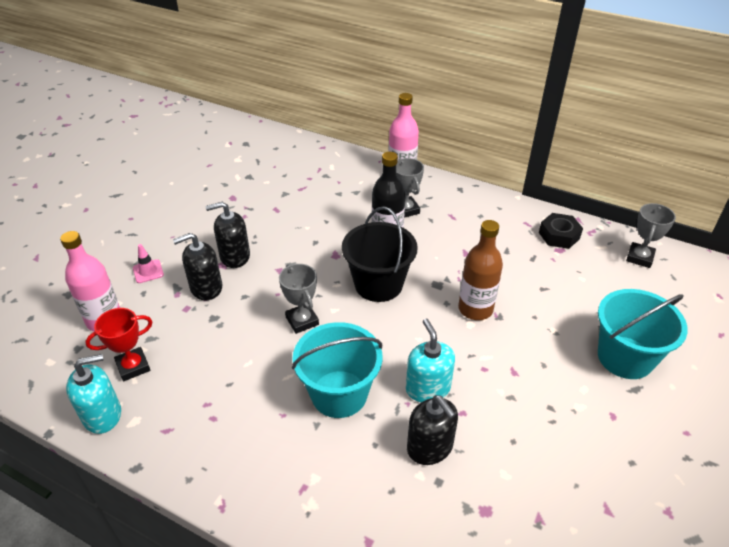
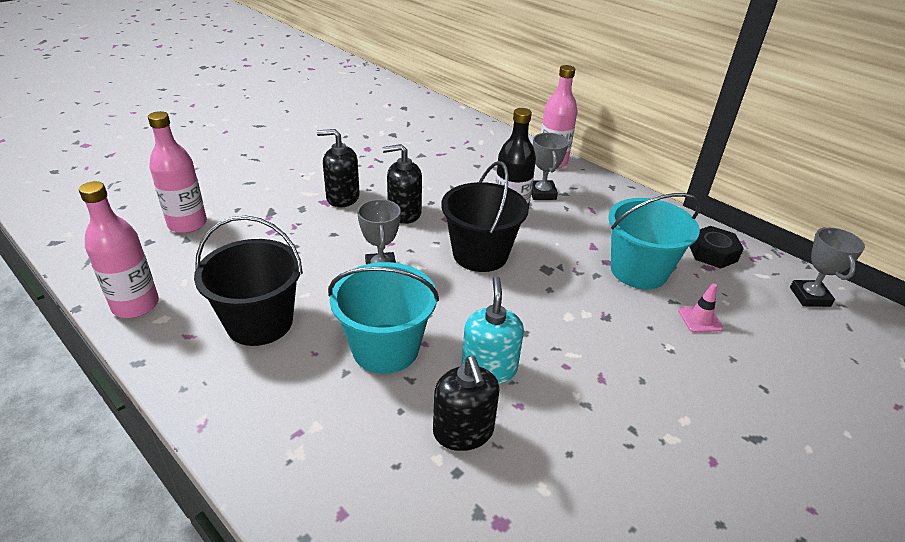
camera: 15 degrees right, 5 degrees down
(102, 415) = (135, 305): turquoise soap dispenser -> pink bottle
(133, 366) = (190, 270): red trophy -> none
(148, 271) = (252, 192): pink traffic cone -> pink traffic cone (700, 319)
(206, 288) = (299, 218): black soap dispenser -> black soap dispenser (404, 213)
(223, 400) = (260, 322): none -> black bucket
(475, 309) = (581, 303): brown bottle -> none
(625, 357) = (753, 399): turquoise bucket -> turquoise bucket (638, 271)
(639, 257) = (809, 297): grey trophy -> grey trophy turned 45 degrees counterclockwise

